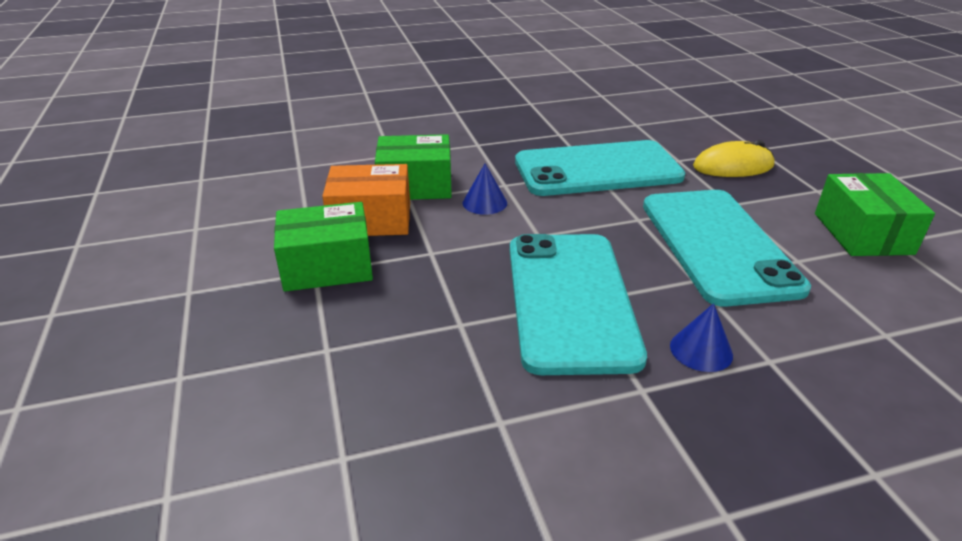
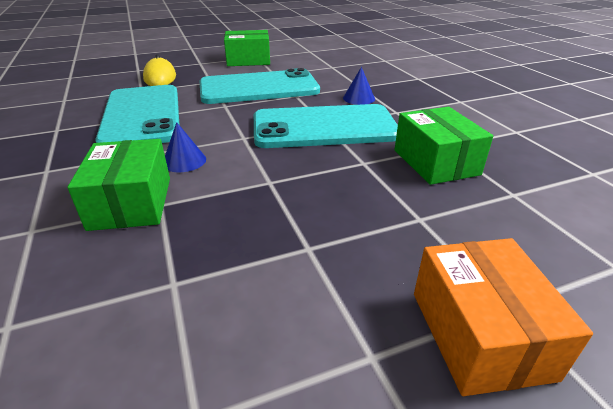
camera: 95 degrees left, 0 degrees up
(327, 266) = (297, 240): green box -> green box (435, 162)
(371, 219) = (203, 224): orange box -> orange box (480, 334)

